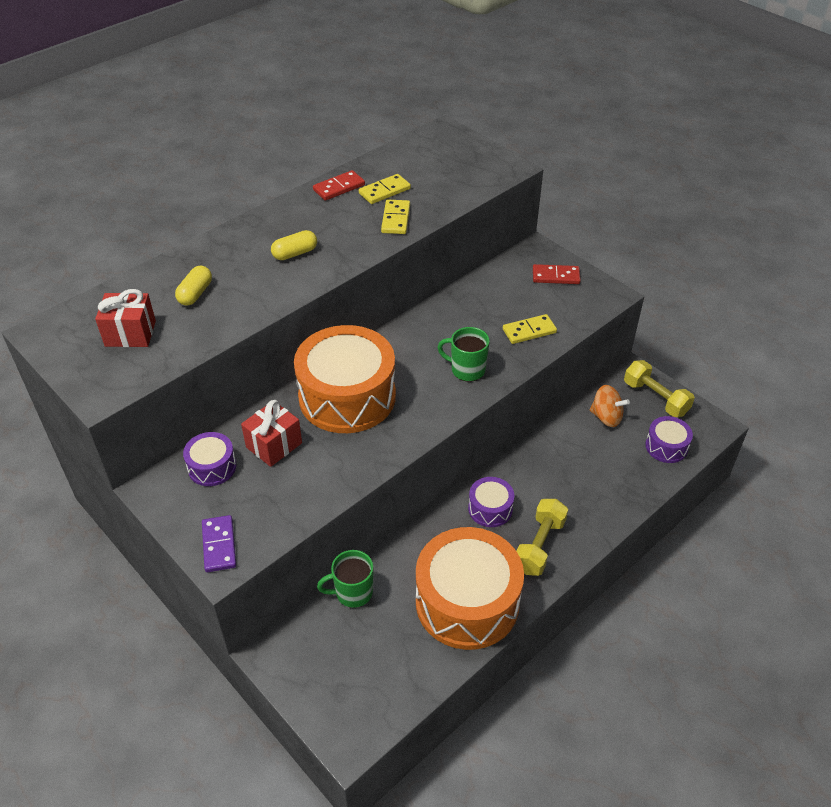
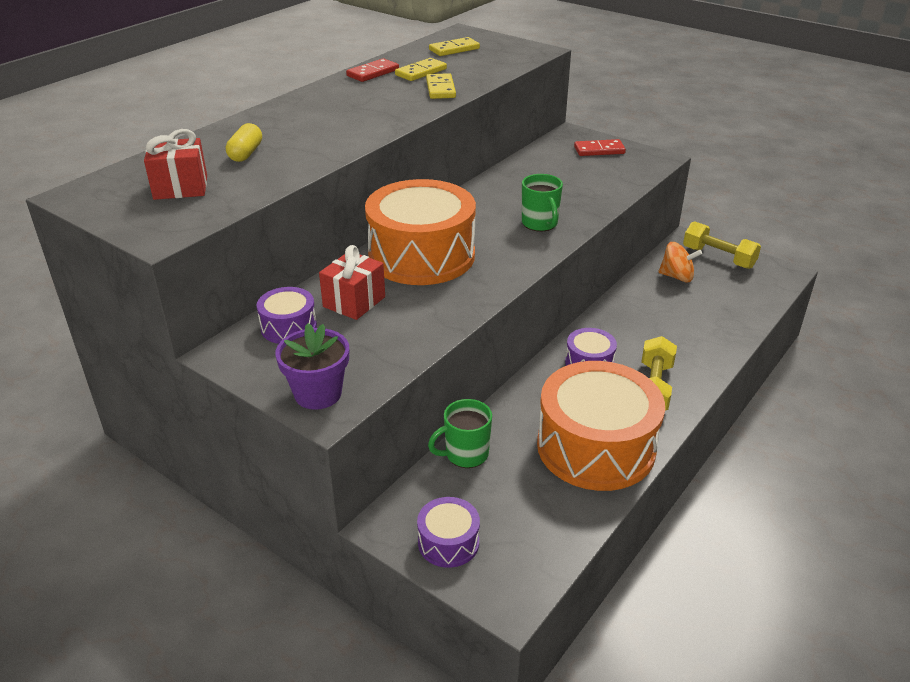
camera: 10 degrees left, 10 degrees down
(219, 545) = (318, 393): purple domino -> purple flower pot
(295, 253) = (345, 118): yellow capsule -> none
(466, 370) = (540, 224): green mug -> green mug turned 120 degrees counterclockwise
(529, 331) = (591, 190): yellow domino -> yellow domino (454, 49)
(666, 446) = (746, 293): purple drum -> purple drum (448, 542)

